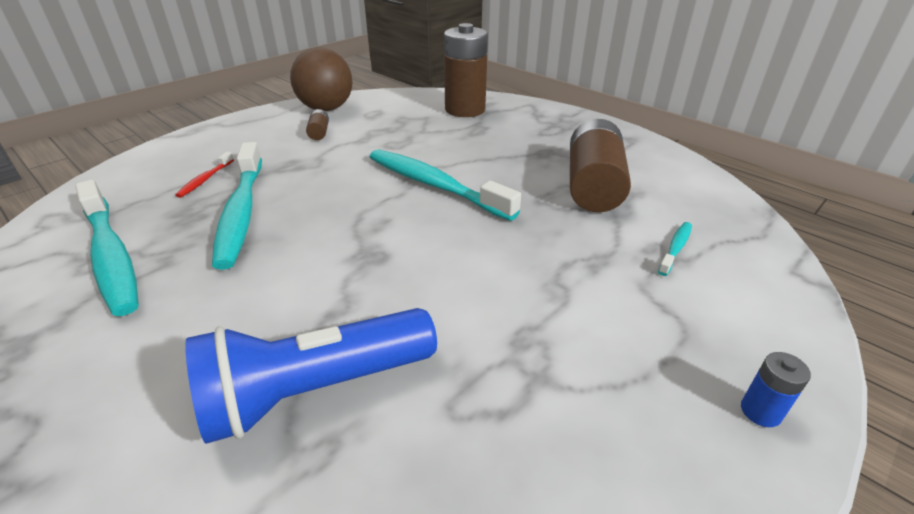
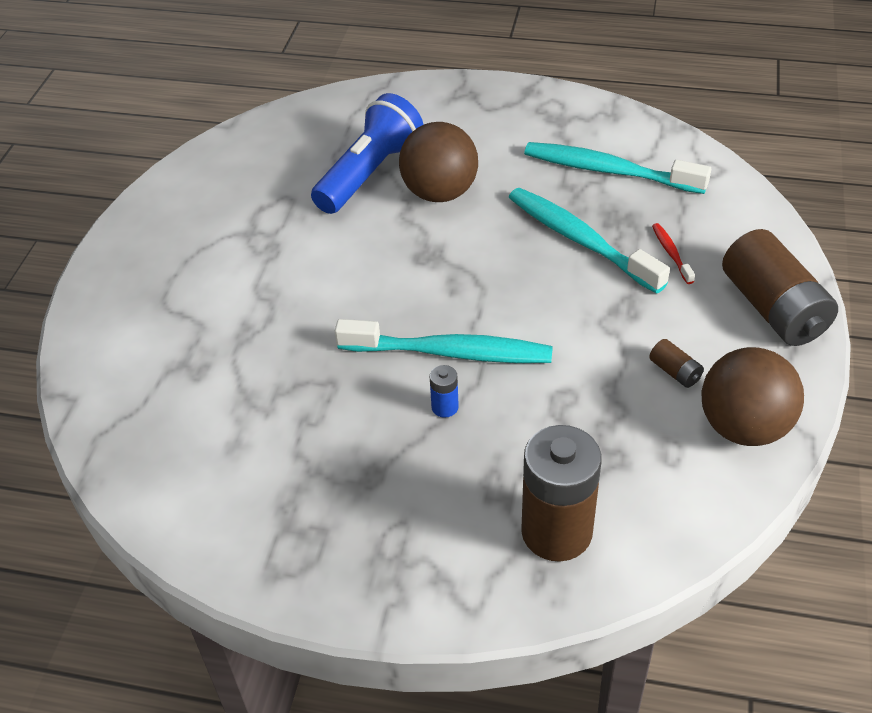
camera: 150 degrees right, 10 degrees up
(277, 314) = (440, 193): none -> brown ball
(593, 186) = (285, 433): brown battery -> brown battery (773, 308)
(675, 248) = (179, 379): turquoise toothbrush -> none
(760, 411) = (115, 269): blue battery -> blue battery (445, 407)

